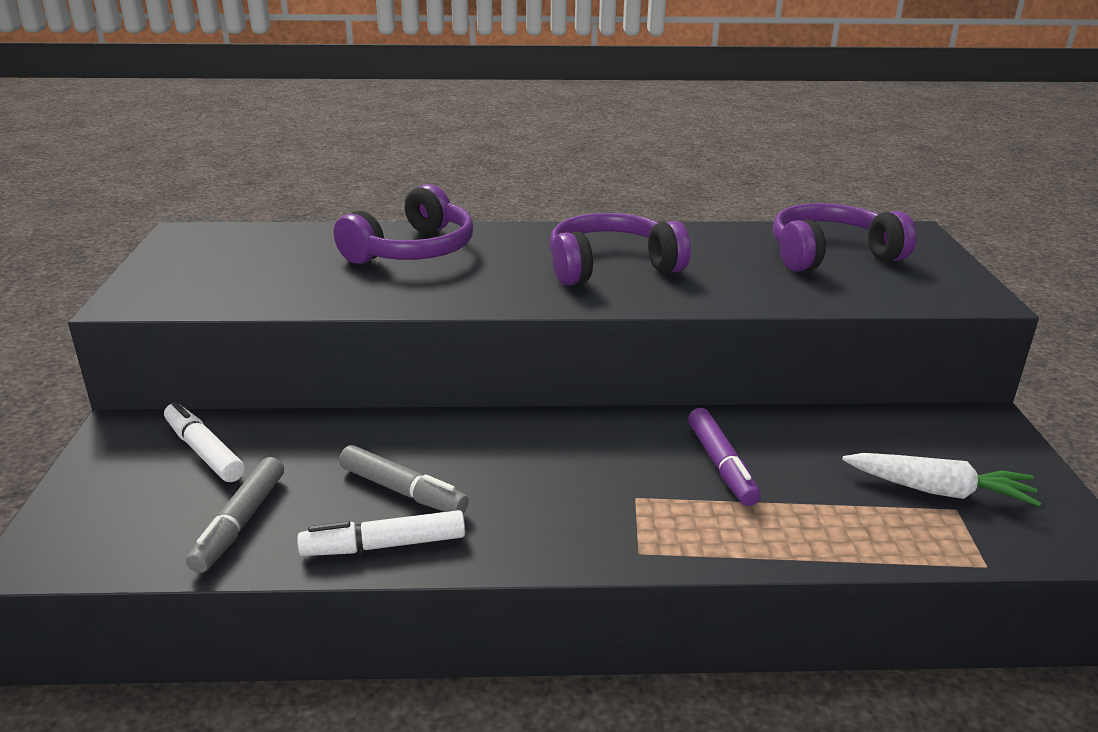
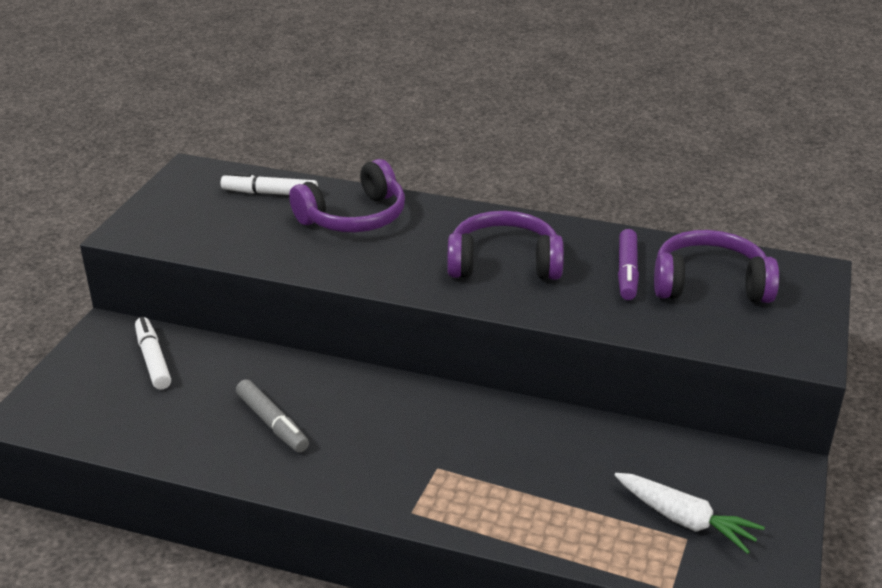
camera: 20 degrees right, 5 degrees up
(240, 523) = (153, 422): grey marker -> none
(384, 545) = (239, 462): white marker -> white marker (270, 193)
(721, 465) = (521, 456): purple marker -> purple marker (627, 272)

